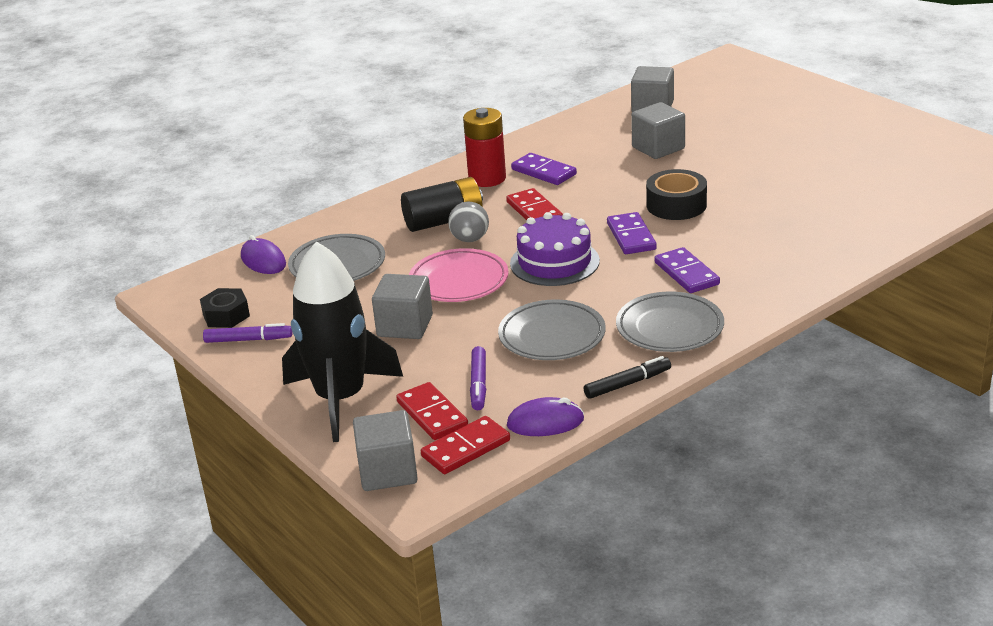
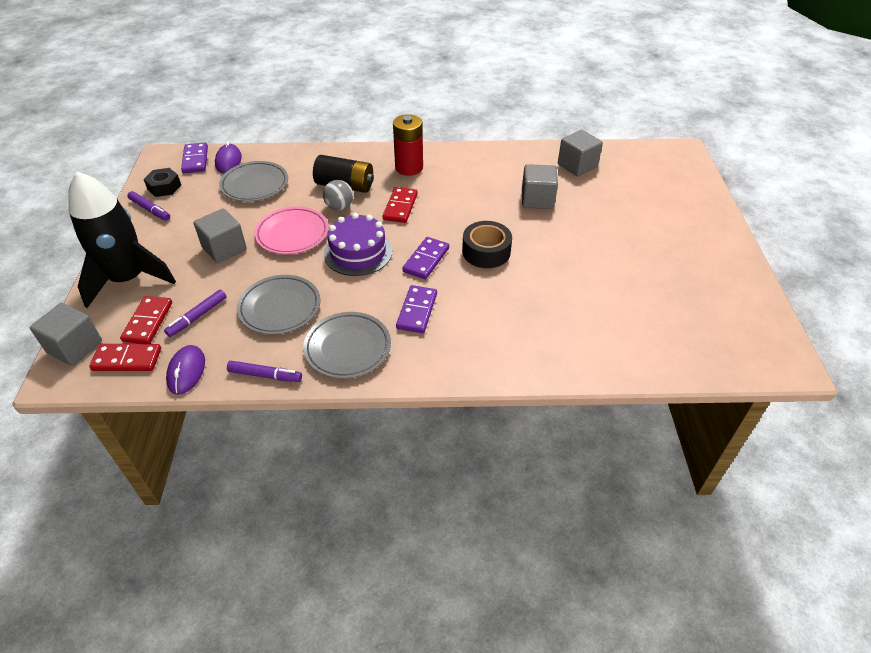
camera: 35 degrees right, 15 degrees up
(543, 172) = (445, 180): purple domino -> purple domino (195, 160)
(545, 422) = (186, 371): purple mouse -> purple mouse turned 60 degrees clockwise
(627, 384) = (265, 375): black marker -> purple marker

